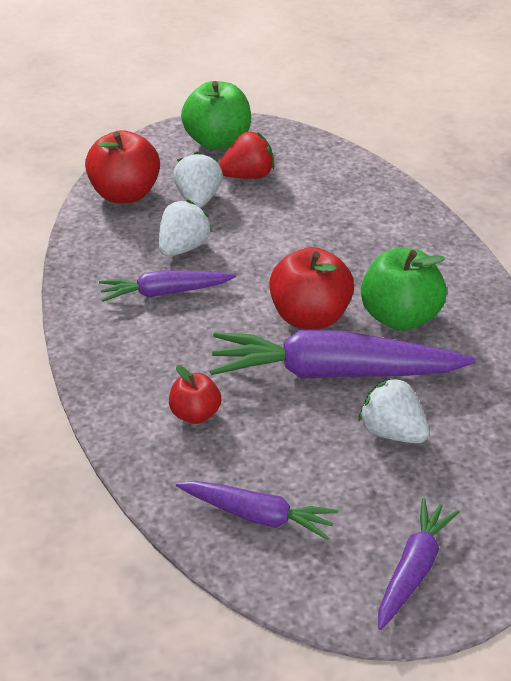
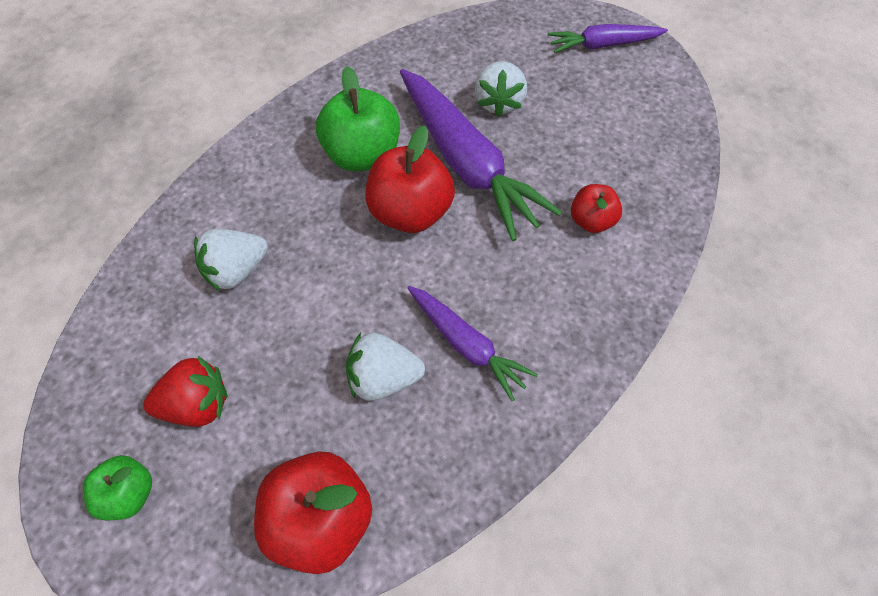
camera: 125 degrees left, 20 degrees up
(198, 199) = (279, 427): white strawberry -> white strawberry (236, 271)
(217, 142) = (129, 494): green apple -> green apple, size x0.57
(248, 176) = (197, 405): red strawberry -> red strawberry turned 135 degrees clockwise
(257, 516) = (642, 132): purple carrot -> none

